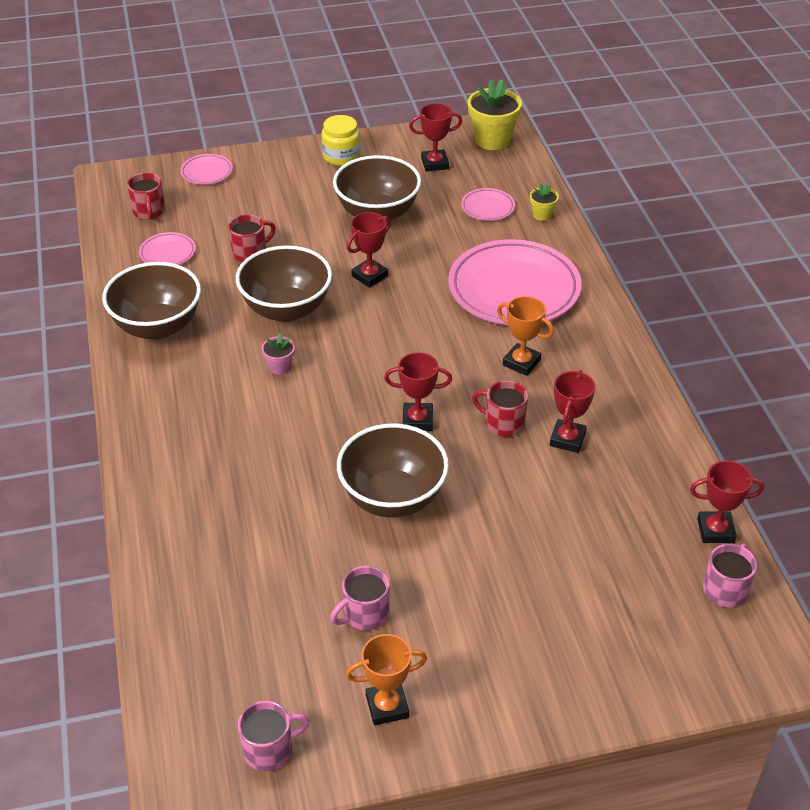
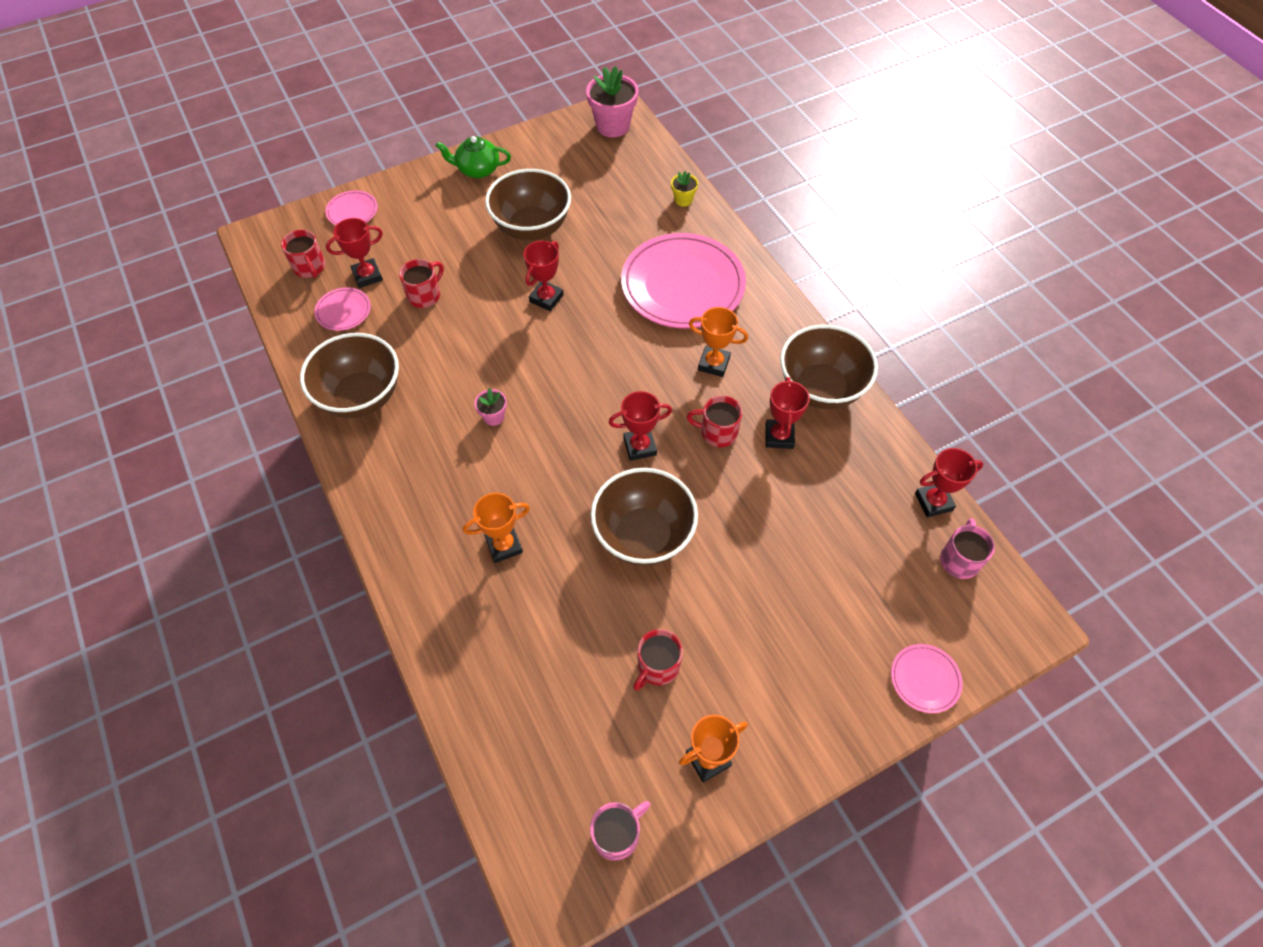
camera: 15 degrees left, 15 degrees up
(249, 477) = (504, 545): none -> orange trophy
(286, 309) = (479, 351): brown bowl -> brown bowl (820, 388)
(341, 156) = (477, 169): yellow jar -> green teapot
(364, 614) = (657, 666): pink mug -> red mug
(434, 163) = (568, 162): red trophy -> red trophy (367, 276)
(487, 207) = (631, 201): pink plate -> pink plate (924, 679)
(492, 140) = (613, 126): yellow flower pot -> pink flower pot

